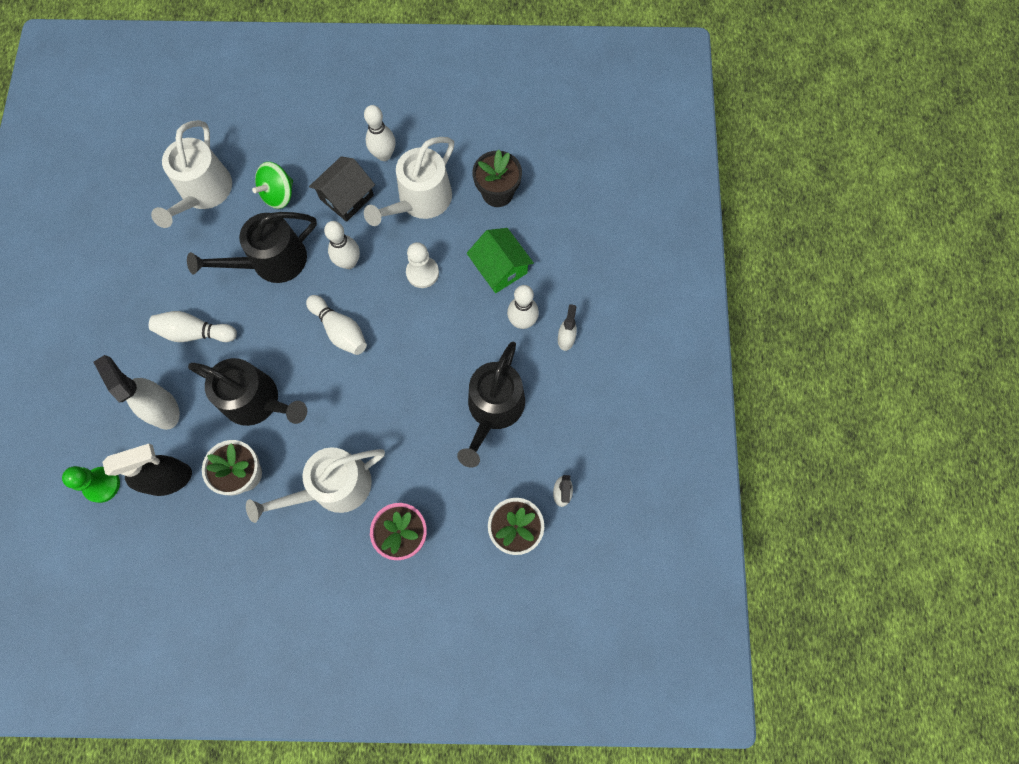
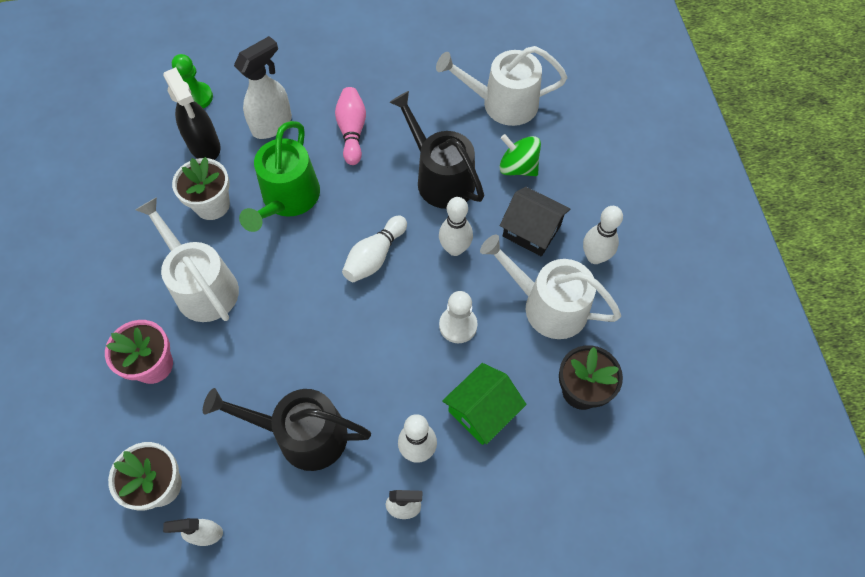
camera: 80 degrees right, 10 degrees down
(195, 332) = (352, 131): white bowling pin -> pink bowling pin
(257, 401) = (288, 198): black watering can -> green watering can

